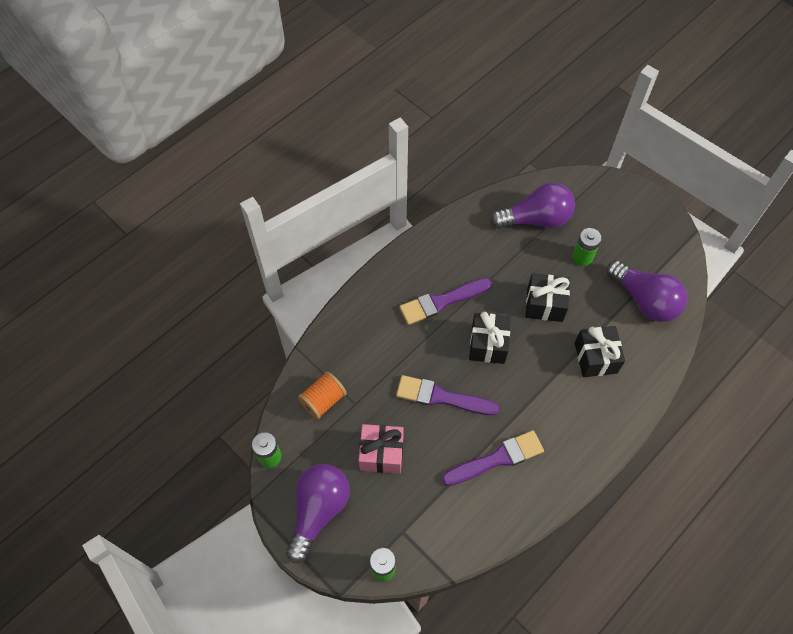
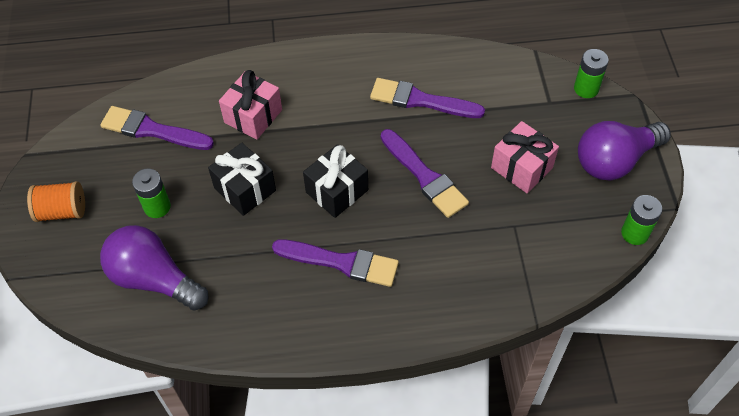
camera: 140 degrees left, 5 degrees down
(323, 400) = (544, 249): orange spool -> orange spool (62, 211)
(595, 358) = (253, 116): black gift -> pink gift
(645, 300) = (152, 130): purple light bulb -> purple brush

